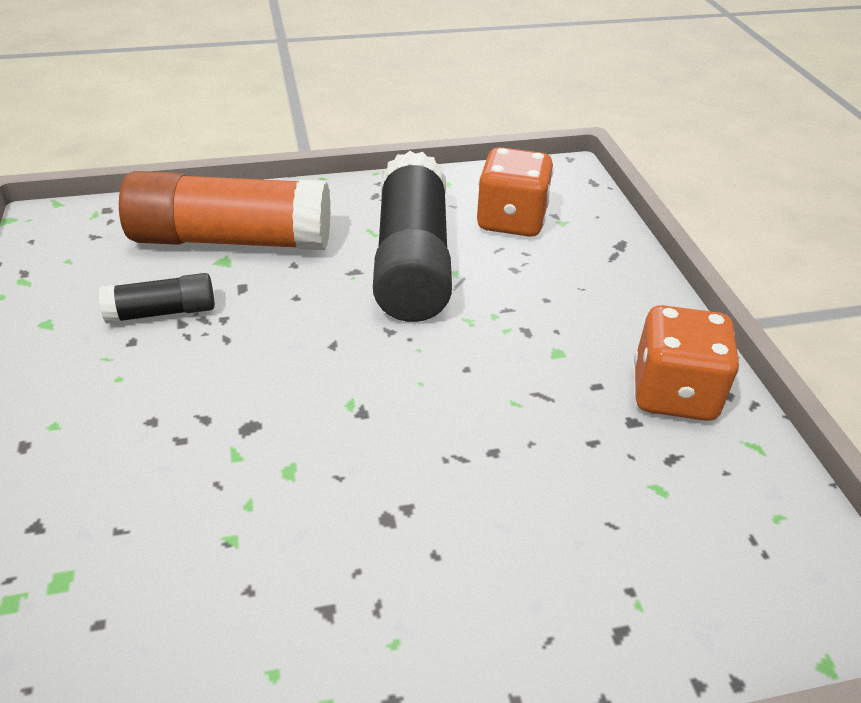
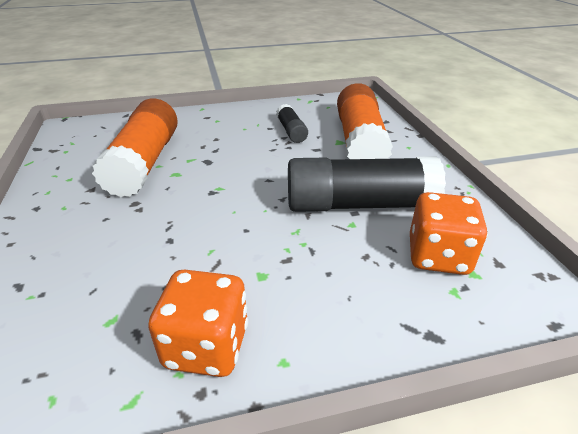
camera: 90 degrees right, 5 degrees down
(229, 531) = (145, 162): none -> orange glue stick

